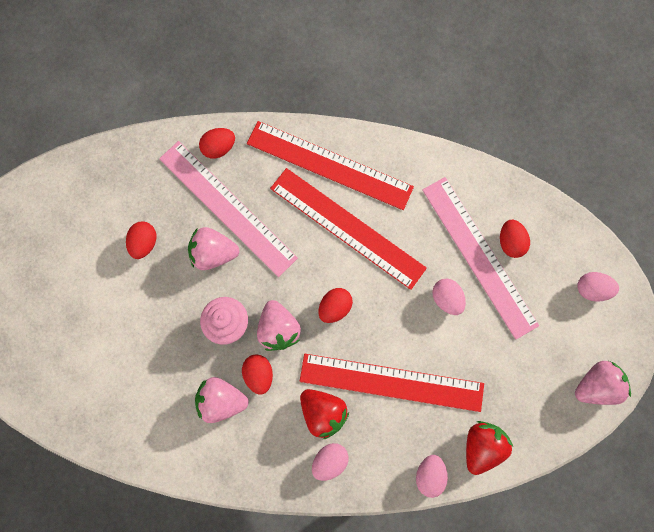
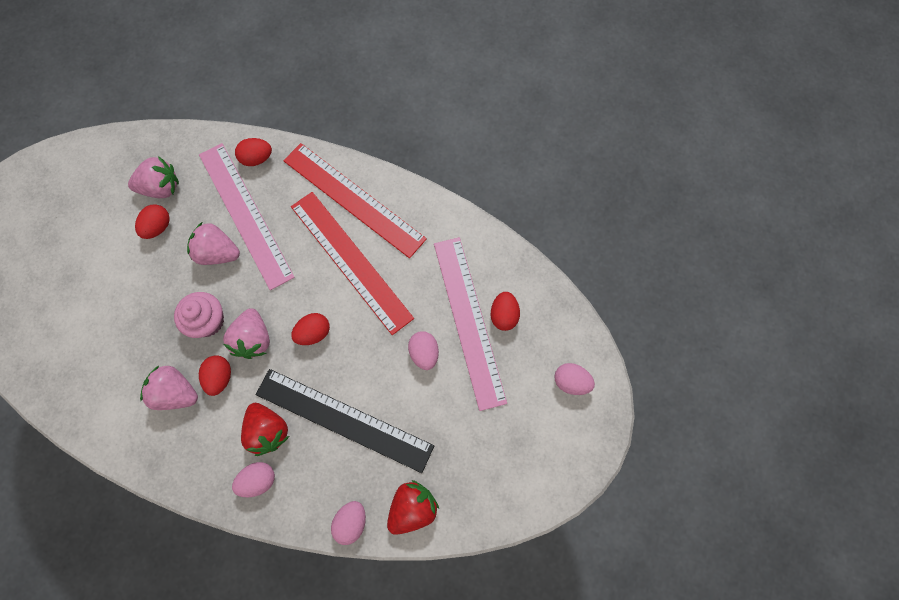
camera: 15 degrees right, 5 degrees down
(391, 382) = (344, 420): red ruler -> black ruler
(596, 385) = (546, 479): pink strawberry -> pink strawberry (161, 187)

